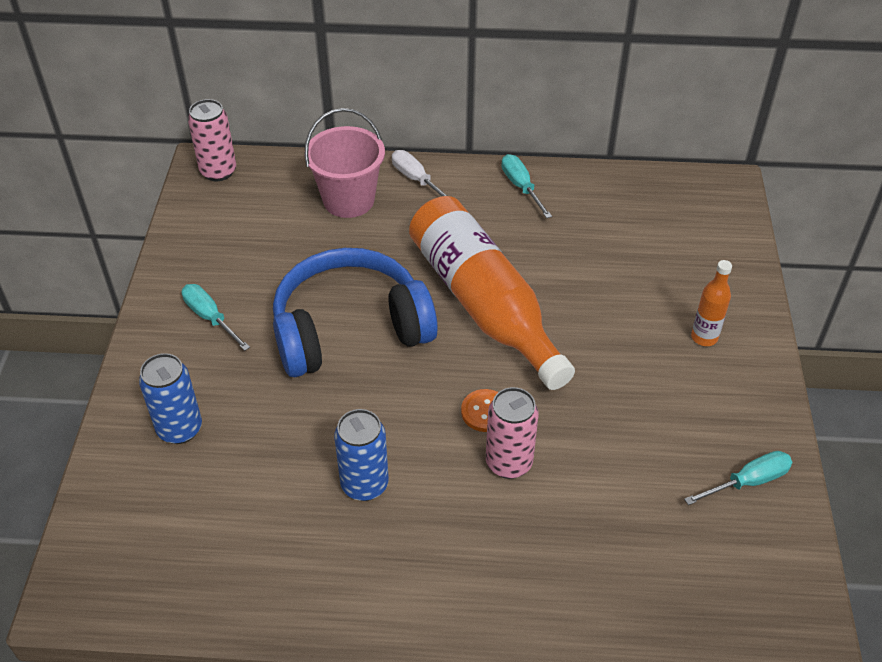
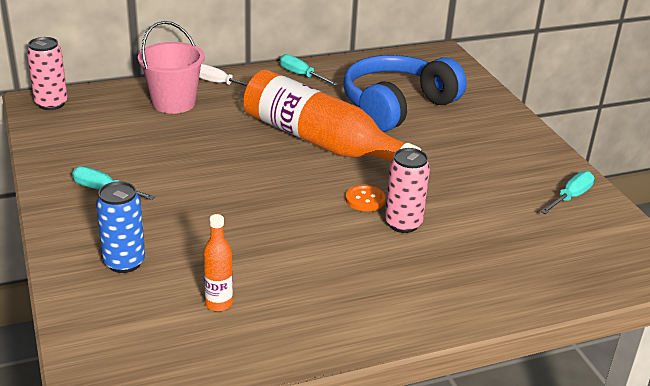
camera: 25 degrees left, 15 degrees down
(350, 329) = (227, 174): blue headphones -> blue headphones (397, 106)
(364, 484) = (303, 261): blue can -> none
(704, 337) = (486, 130): orange bottle -> orange bottle (219, 304)

